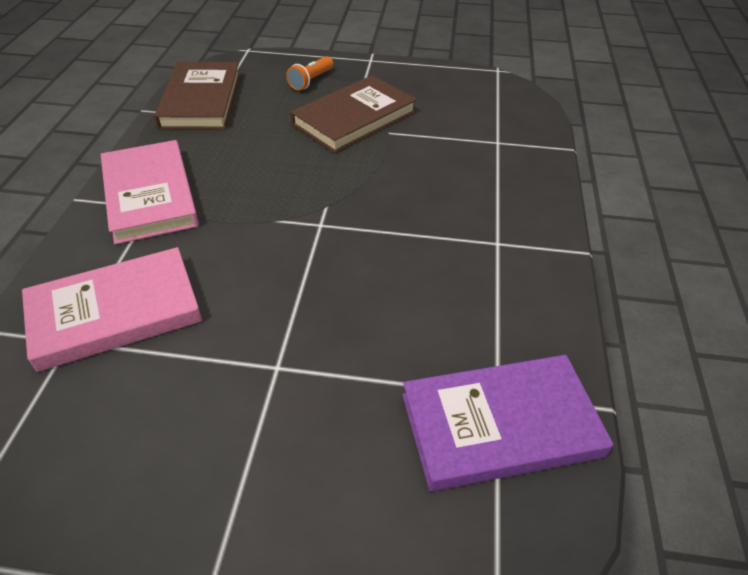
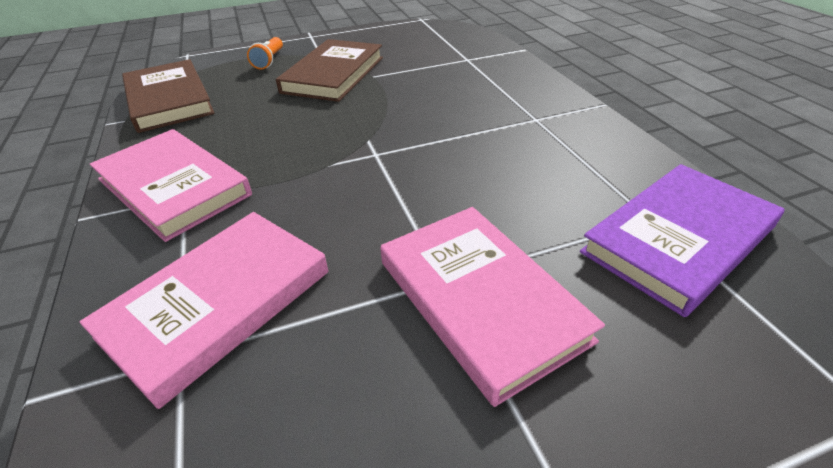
camera: 25 degrees left, 5 degrees down
(288, 396) = (480, 300): none -> pink book

